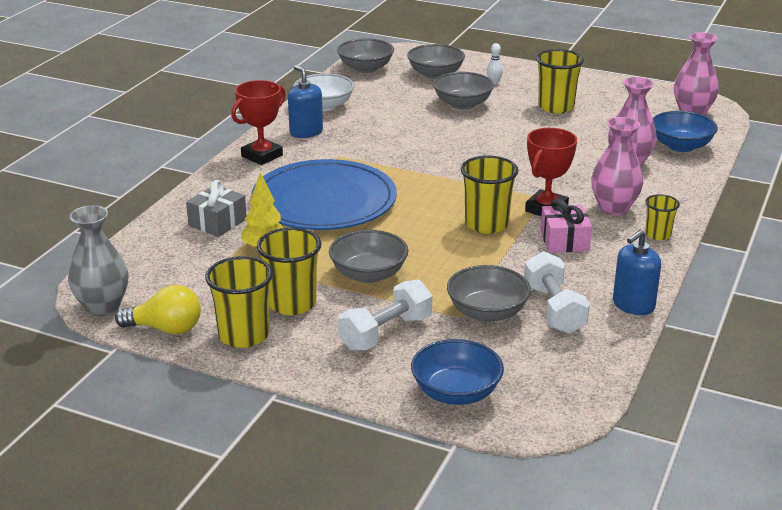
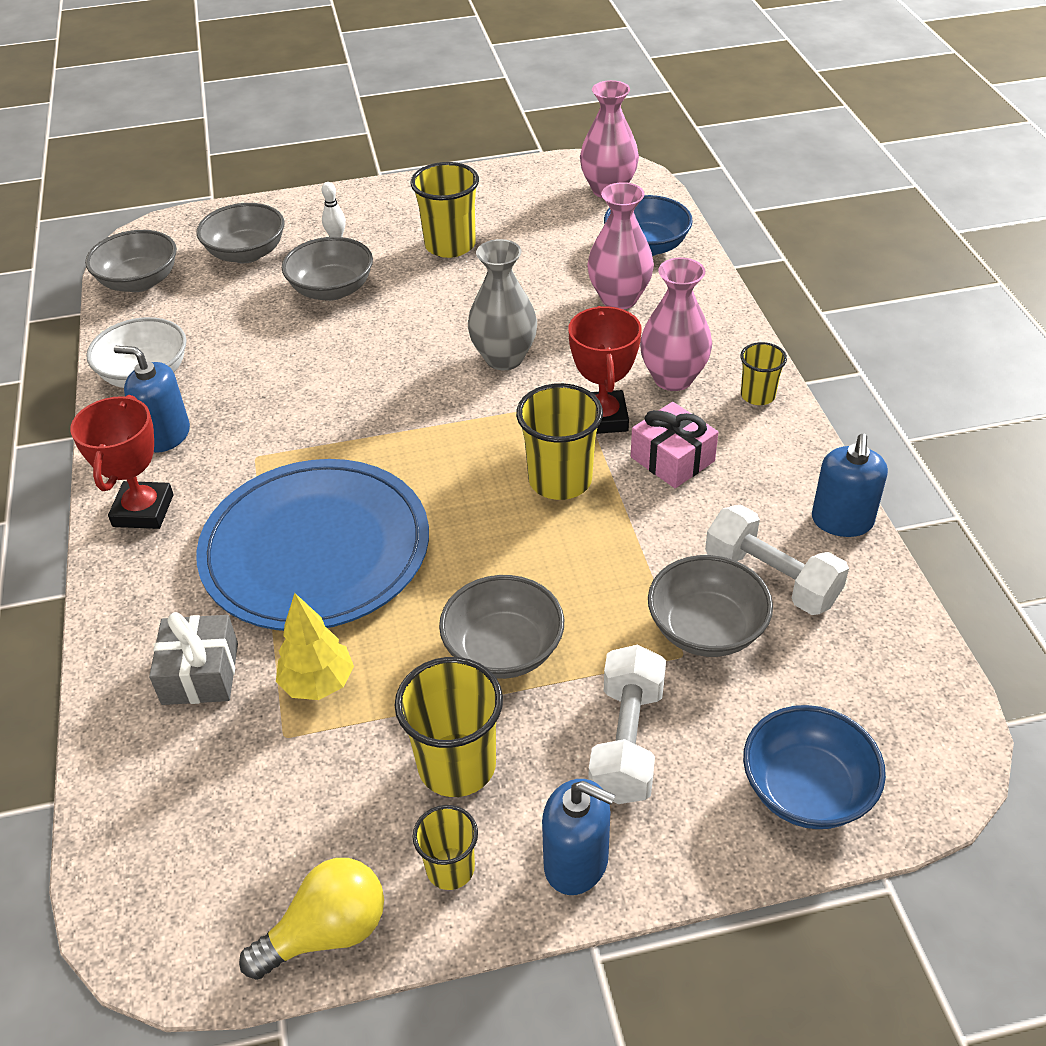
camera: 35 degrees left, 15 degrees up
(103, 307) = (185, 953): grey vase -> grey vase (504, 358)
(244, 335) = (450, 868): yellow cup -> yellow cup, size x0.58
(303, 361) = (576, 862): none -> blue soap dispenser

